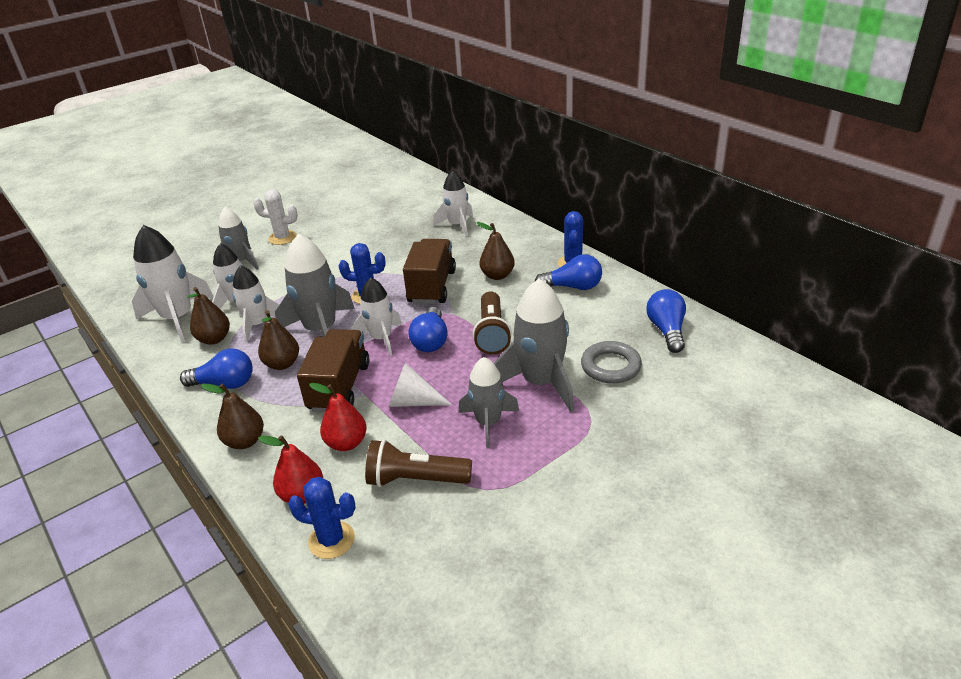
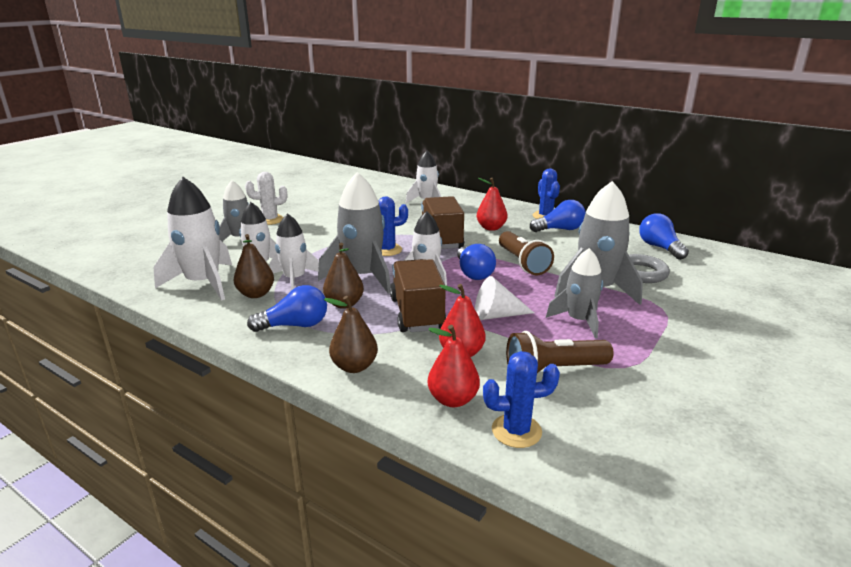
camera: 20 degrees left, 10 degrees down
(497, 275) = (491, 228): brown pear -> red pear

